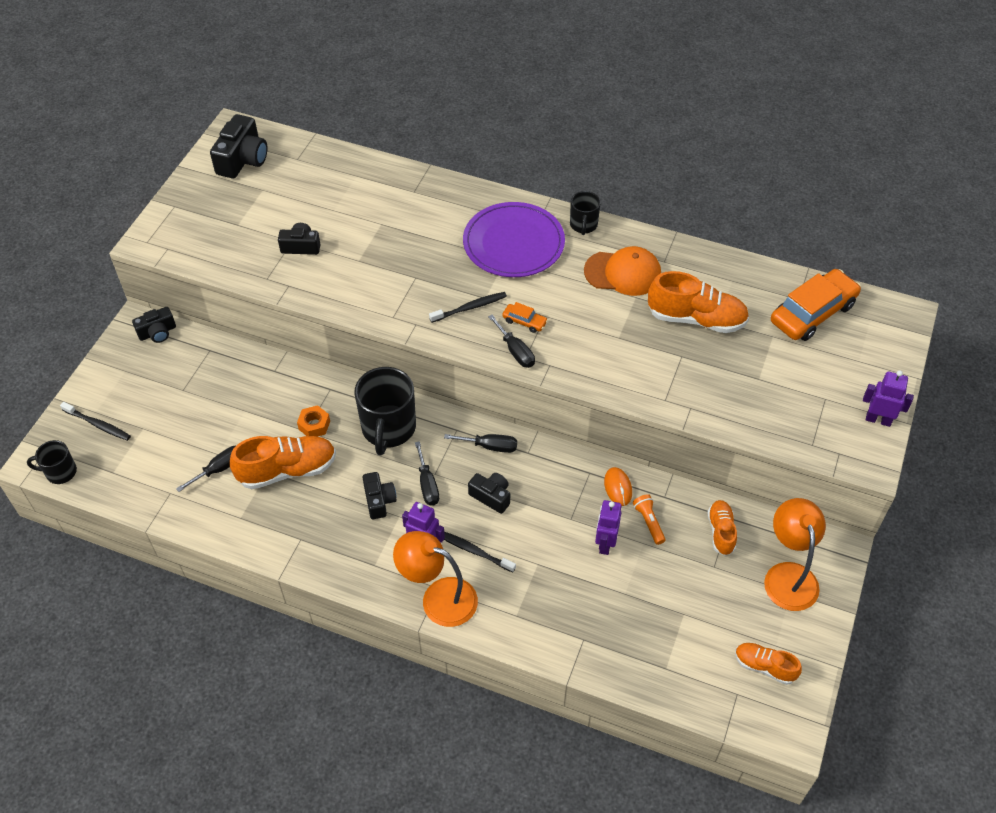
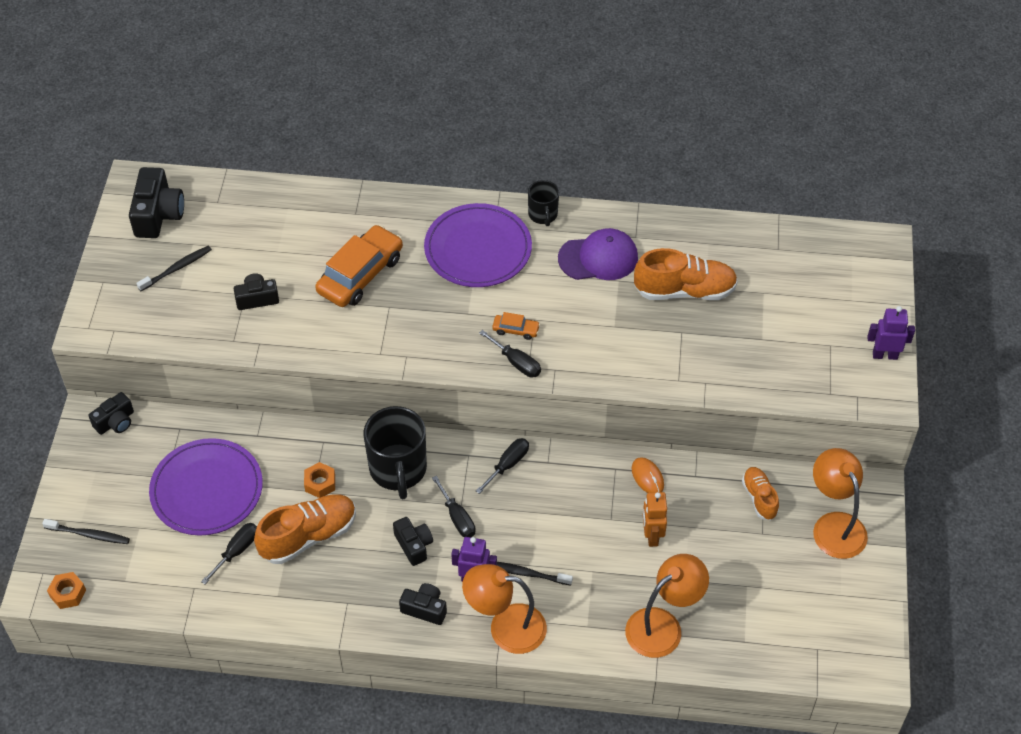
camera: 15 degrees left, 0 degrees up
(60, 472) = (68, 593): black mug -> orange nut
(213, 408) = (207, 489): none -> purple plate
(470, 308) = (456, 327): black toothbrush -> black toothbrush (177, 268)
(490, 446) = (508, 464): black screwdriver -> black screwdriver turned 45 degrees counterclockwise
(491, 496) = (525, 515): black camera -> black camera (425, 609)
(590, 633) = (663, 625): none -> orange lamp
(605, 543) = (651, 536): purple robot -> orange robot
(623, 273) = (598, 258): orange cap -> purple cap
(649, 522) = (688, 504): orange flashlight -> none
(764, 666) = (835, 617): orange shoe -> none
(812, 313) = (795, 260): orange car -> orange car (360, 274)

